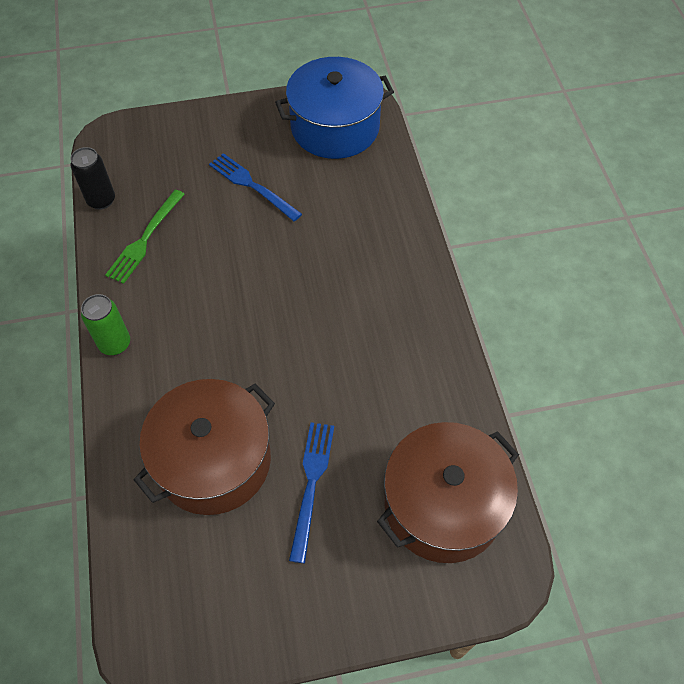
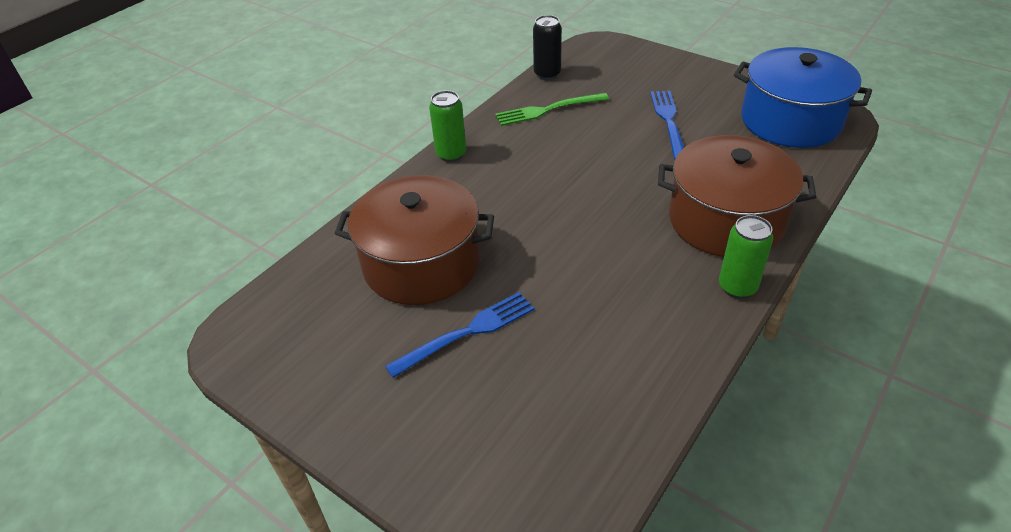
camera: 50 degrees right, 15 degrees down
(434, 301) = (737, 287): none -> green can
(443, 505) = (553, 438): brown pot -> brown pot (726, 220)

